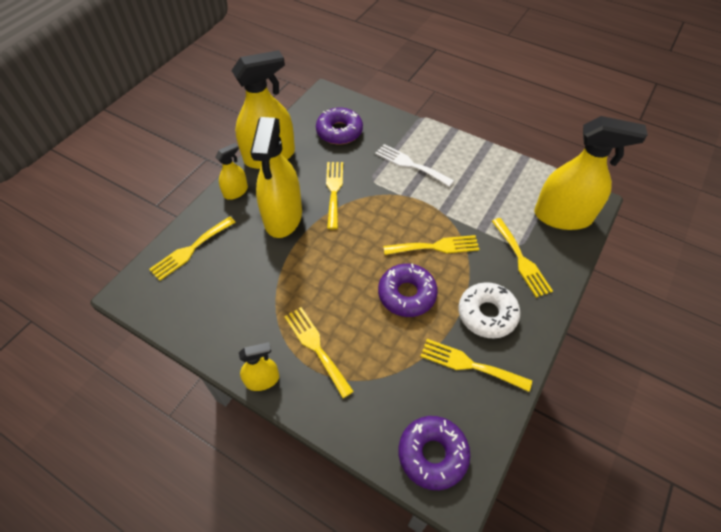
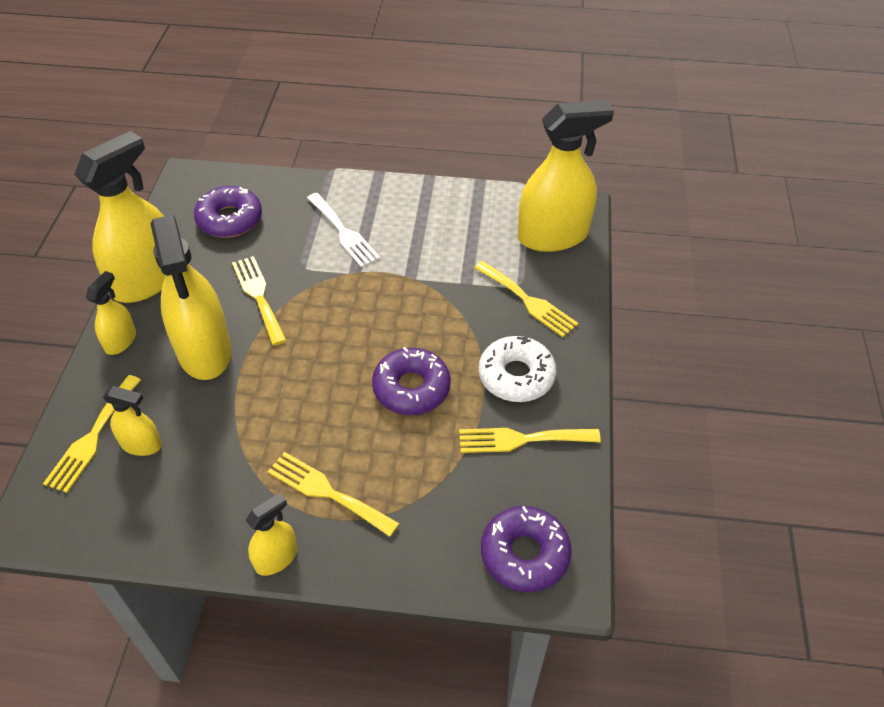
camera: 25 degrees left, 5 degrees down
(216, 266) = (141, 444): none -> yellow spray bottle
(410, 164) = (344, 232): white fork -> white fork turned 135 degrees counterclockwise
(435, 246) = (421, 320): yellow fork -> none

